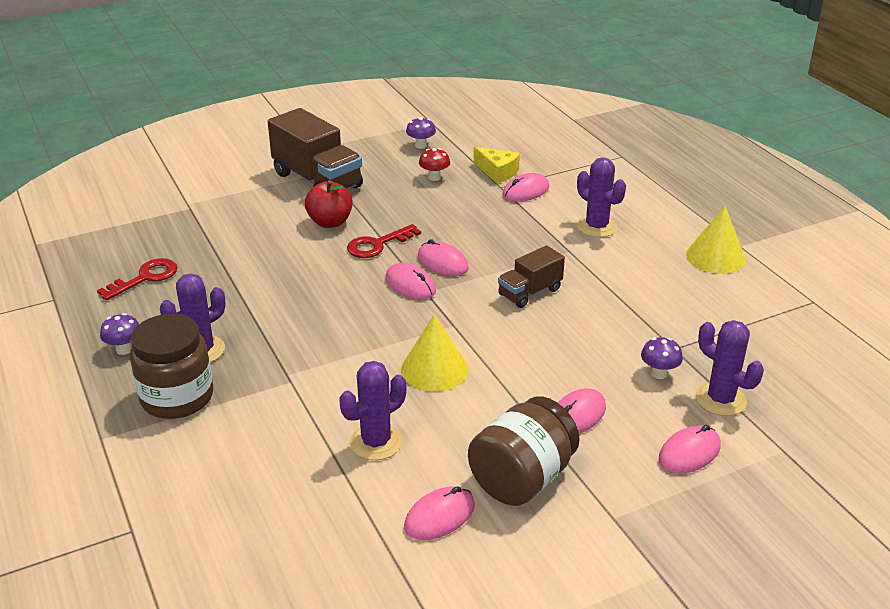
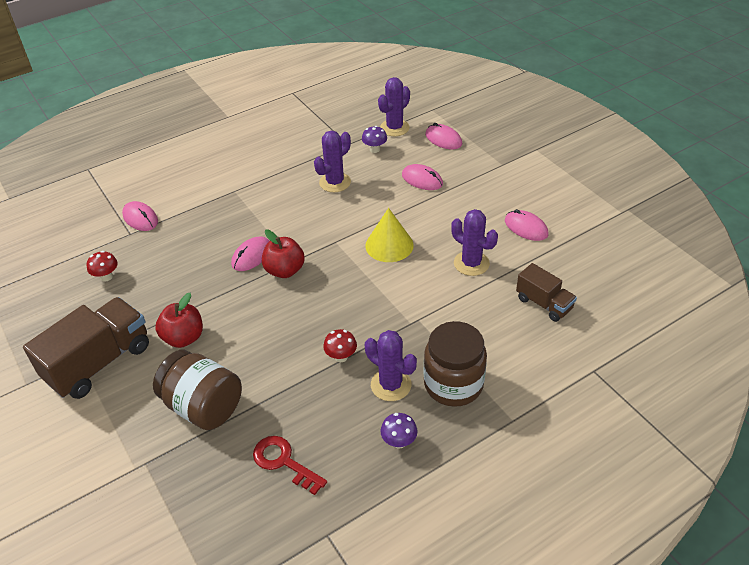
camera: 95 degrees left, 10 degrees up
(258, 318) = (341, 357): none -> red mushroom
(378, 245) = (224, 298): red key -> none
(410, 285) = (285, 270): pink mouse -> red apple
(421, 145) = (38, 294): purple mushroom -> none
(497, 172) = (103, 237): yellow cheese -> none
(522, 478) = (484, 198): brown jar -> brown jar (203, 406)
(530, 292) = (291, 207): brown truck -> brown truck (544, 304)
(596, 227) = (200, 178): purple cactus -> purple cactus (335, 182)
(715, 257) = (242, 126): yellow cone -> none

